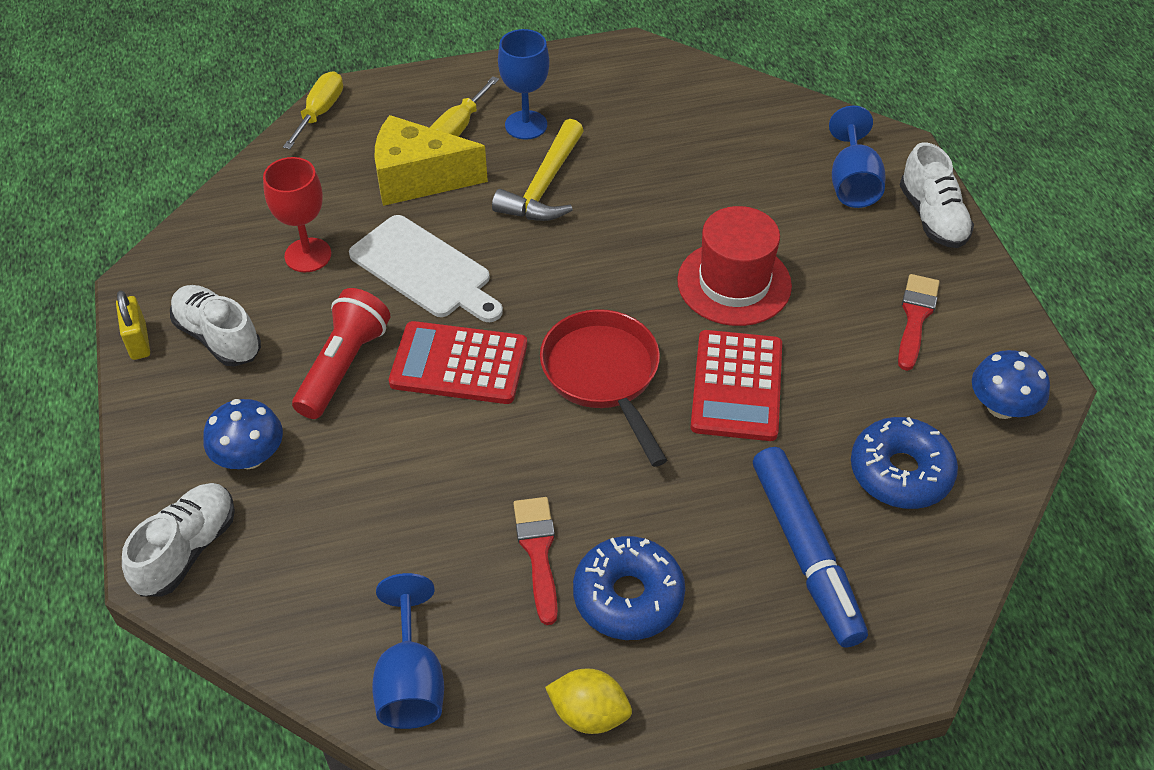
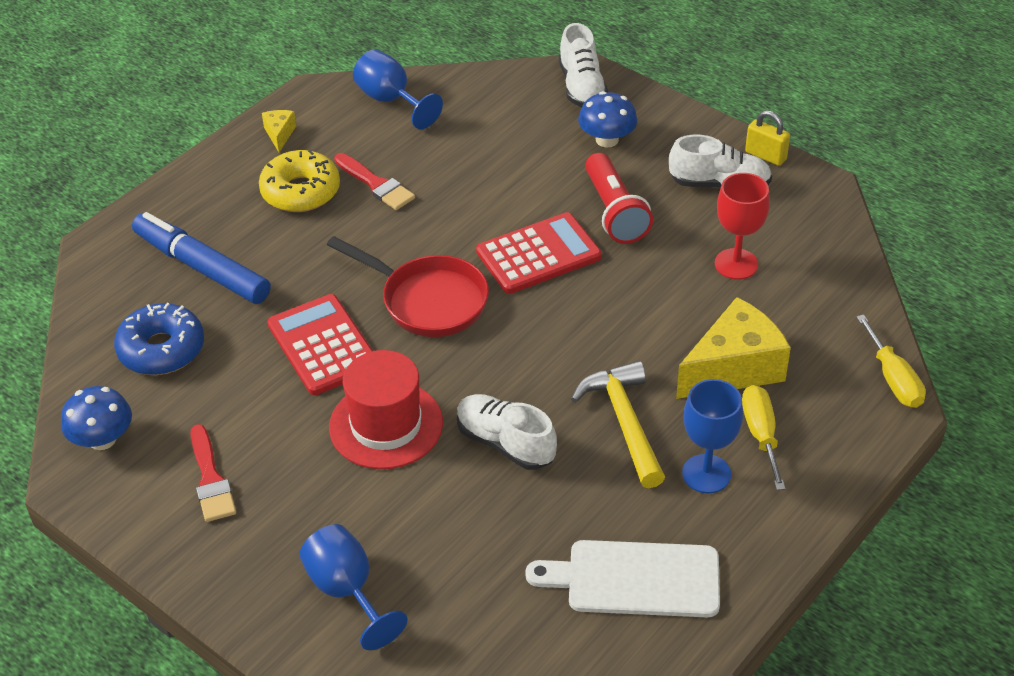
camera: 145 degrees right, 5 degrees down
(424, 270) = (638, 301): white cutting board -> white cutting board (635, 579)
(589, 714) = (279, 134): yellow lemon -> yellow cheese
(628, 596) = (300, 191): blue donut -> yellow donut
(932, 217) = (246, 595): white shoe -> white shoe (505, 443)

